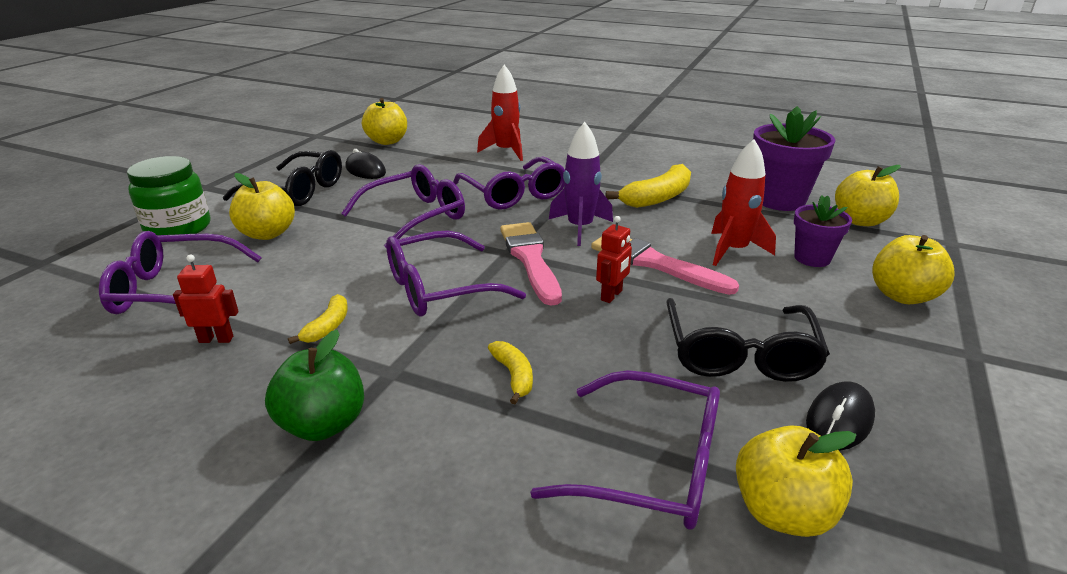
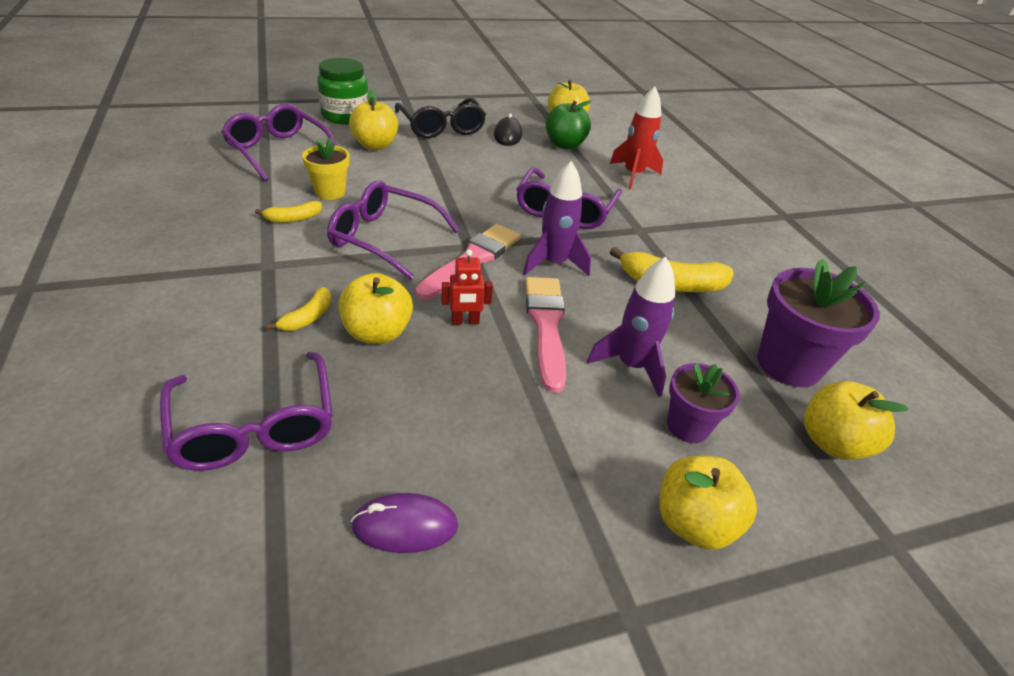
camera: 45 degrees right, 10 degrees up
(216, 339) = (244, 189): red robot -> none
(312, 288) = (330, 192): none -> yellow flower pot
(323, 424) = (194, 265): green apple -> green apple (565, 145)
(415, 216) = (469, 184): purple glasses -> none
(733, 250) = (631, 365): red rocket -> purple rocket
(739, 354) = (451, 427): black glasses -> none
(782, 512) = (249, 521): yellow apple -> yellow apple (377, 333)
(839, 420) = (405, 526): black mouse -> purple mouse

